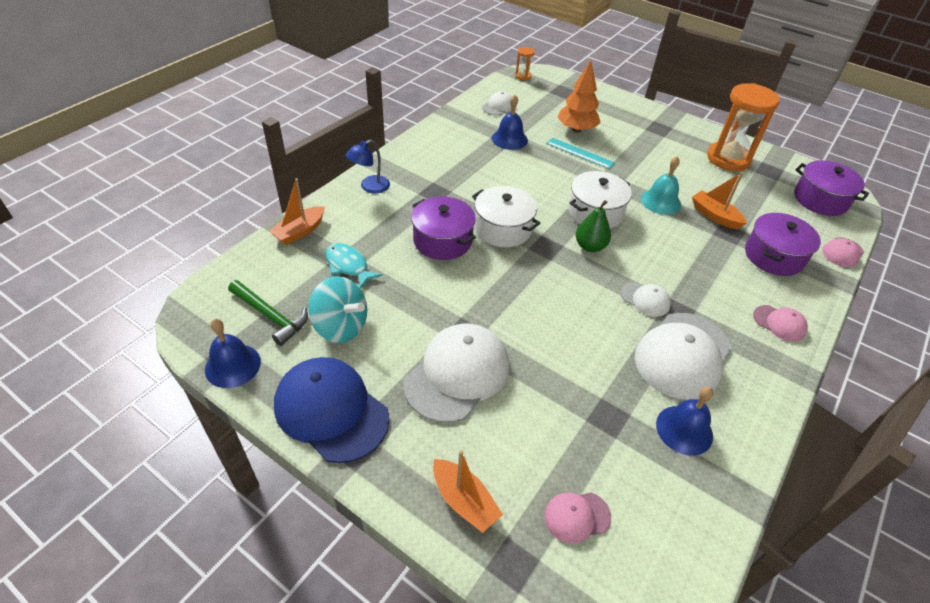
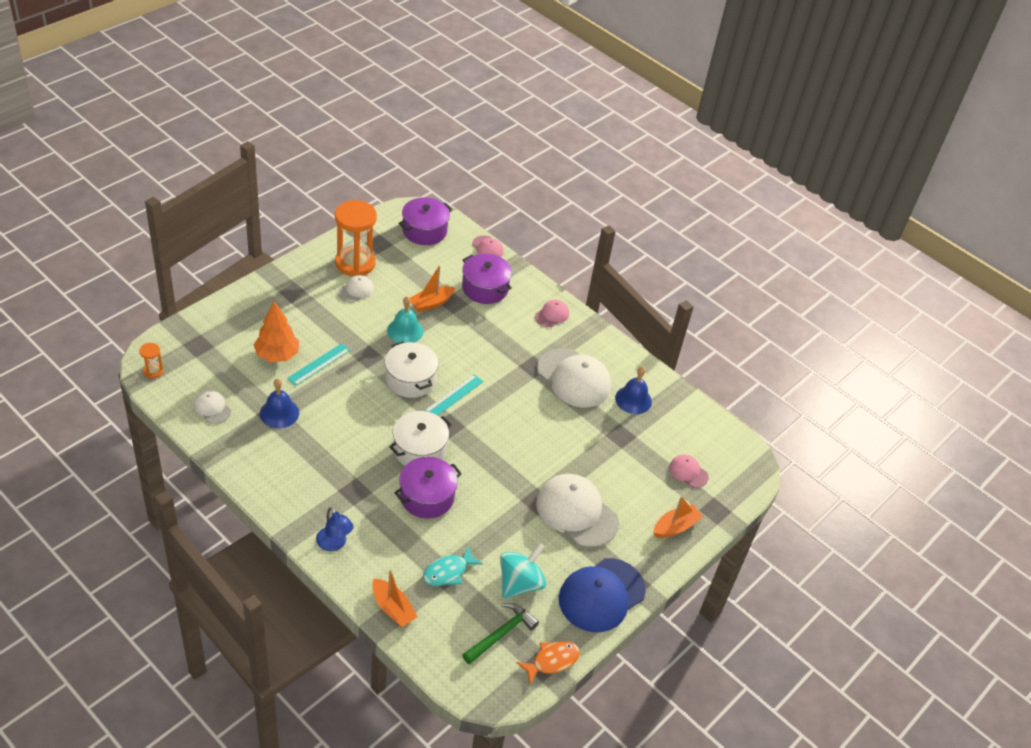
camera: 85 degrees left, 0 degrees up
(233, 365) = (552, 661): blue bell -> orange fish
(577, 516) = (688, 472): pink cap -> pink cap turned 135 degrees clockwise
(590, 246) = (454, 396): green pear -> turquoise ruler
(645, 299) = (518, 380): white cap -> white cap (356, 290)

